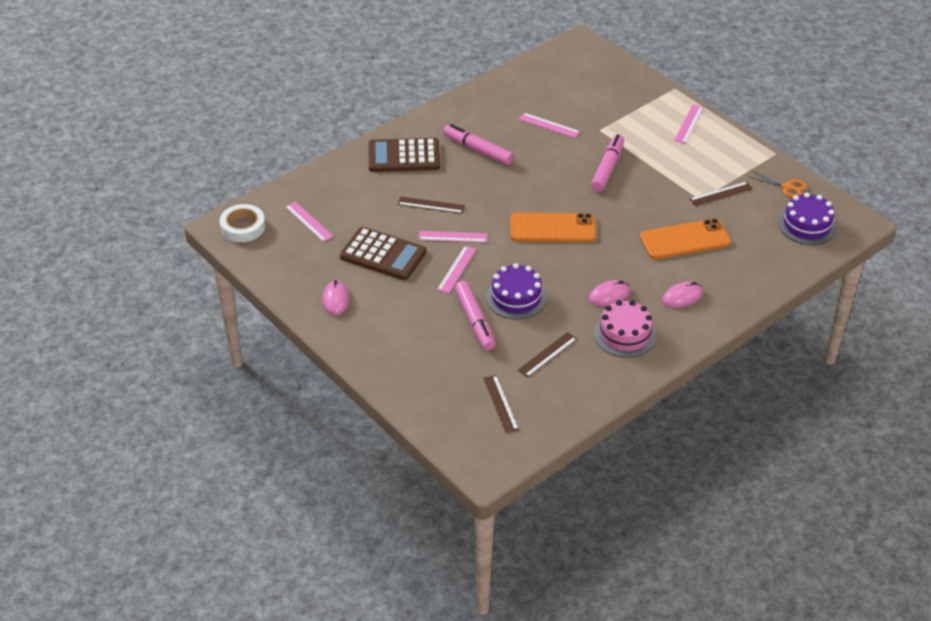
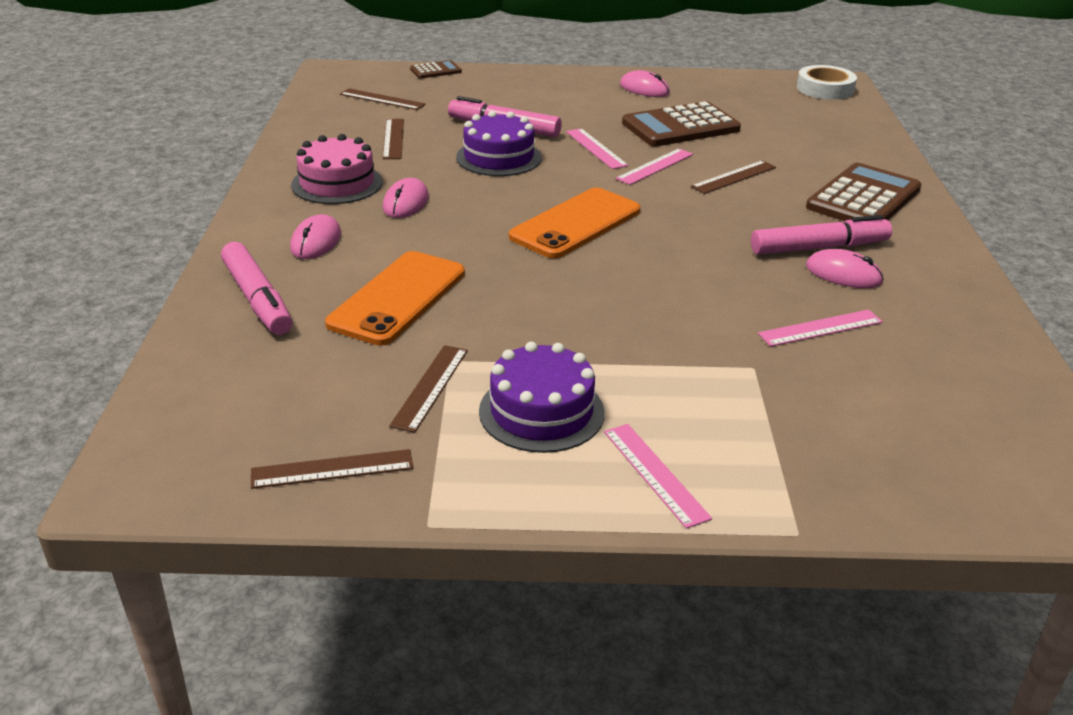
camera: 130 degrees right, 10 degrees down
(308, 221) = (793, 115): pink ruler -> none
(420, 416) = (435, 71): none -> brown calculator
(494, 135) = (843, 274): none -> pink mouse
(607, 168) = (642, 322): pink marker -> pink marker (257, 299)
(786, 187) = (332, 469): orange scissors -> brown ruler
(807, 225) = (226, 424): purple cake -> purple cake (541, 412)

